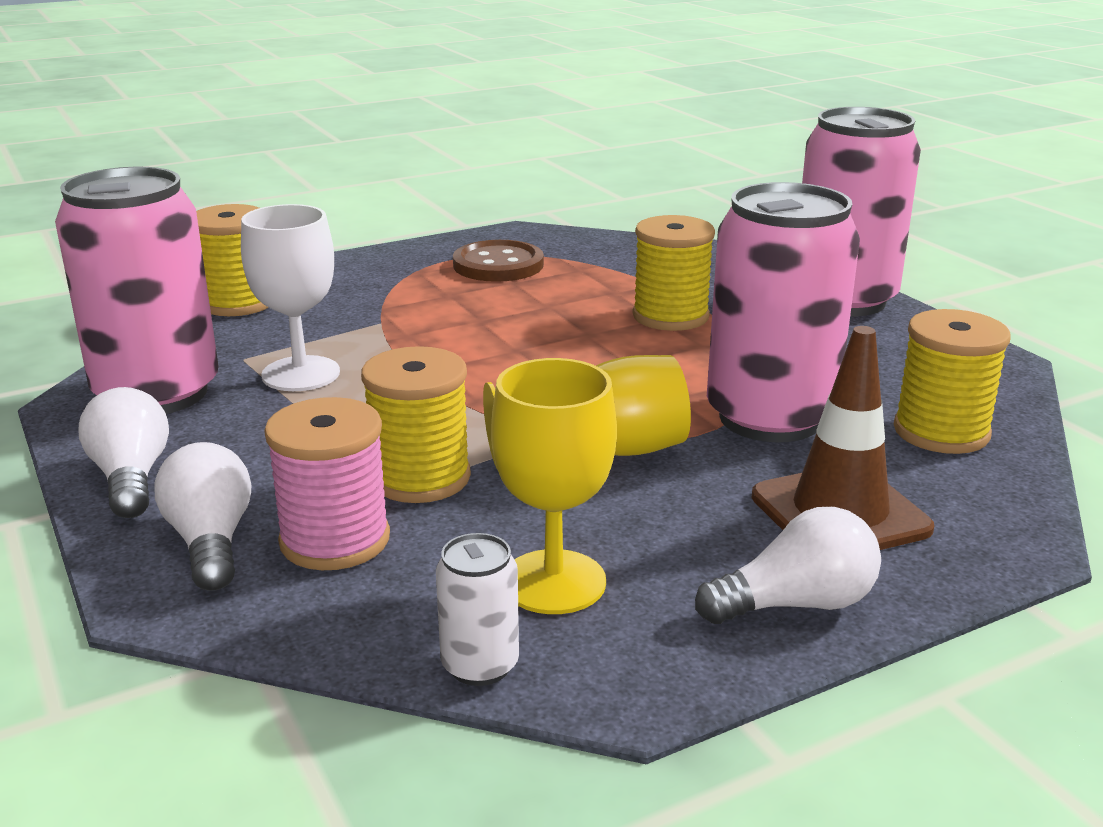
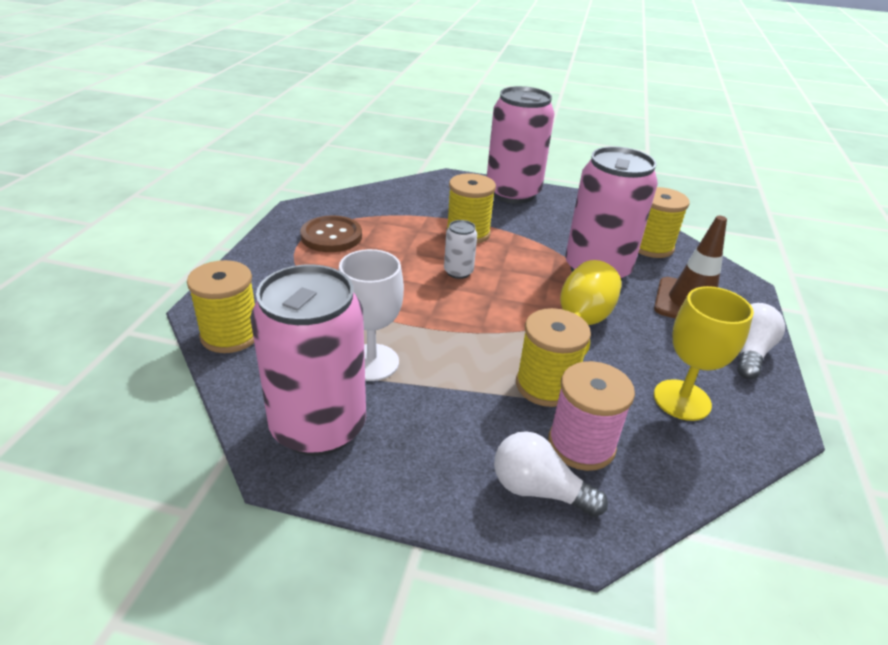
camera: 50 degrees left, 10 degrees up
(131, 478) = (423, 488): white light bulb -> none
(480, 665) = (734, 457): white can -> white can (458, 272)

